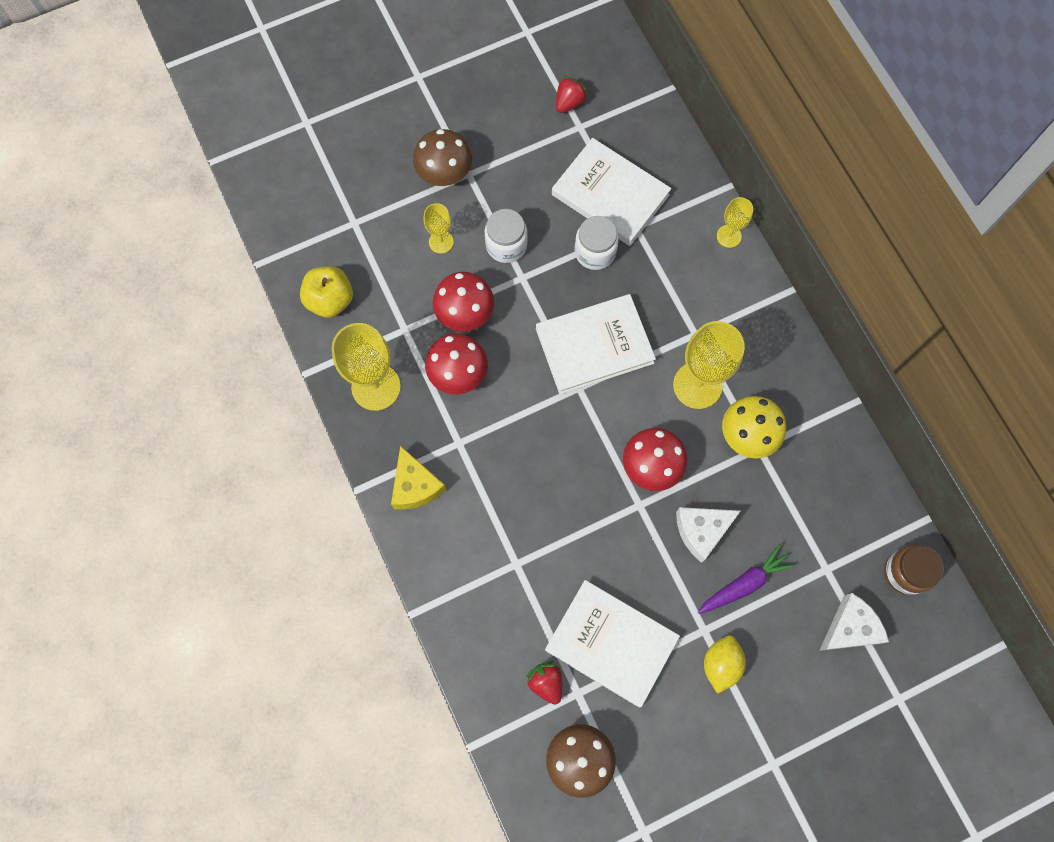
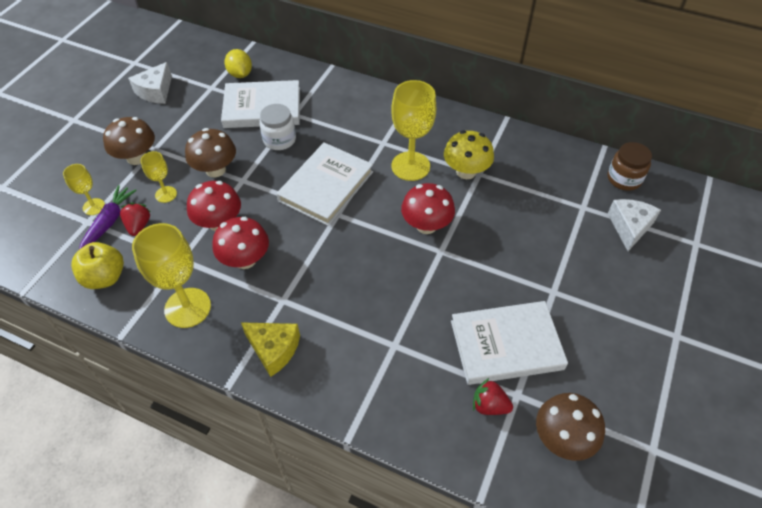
camera: 40 degrees left, 20 degrees down
(506, 245) = (215, 170): white jar -> brown mushroom
(569, 102) = (193, 80): red strawberry -> red strawberry (138, 226)
(701, 531) = (493, 238): white cheese -> white cheese (156, 91)
(720, 664) = (584, 303): yellow lemon -> yellow lemon (240, 74)
(729, 236) = (354, 87): yellow goblet -> yellow goblet (94, 207)
(744, 583) = (548, 248): purple carrot -> purple carrot (109, 222)

